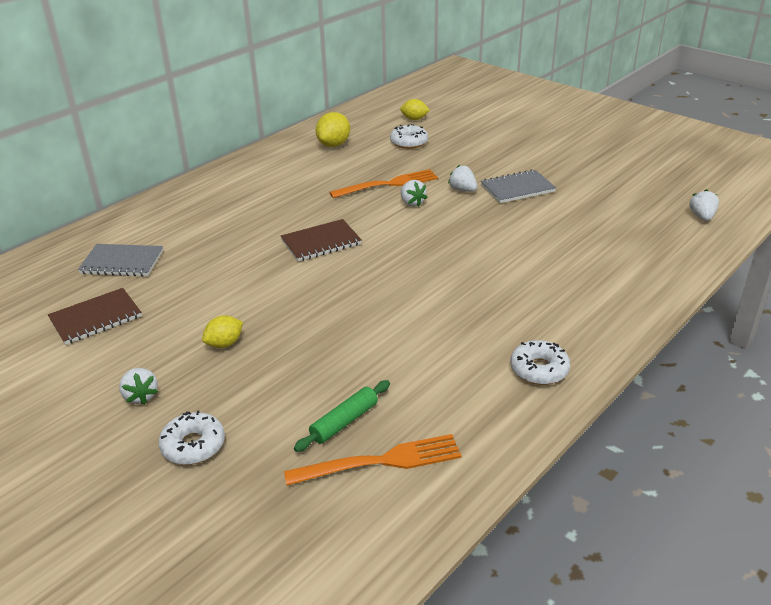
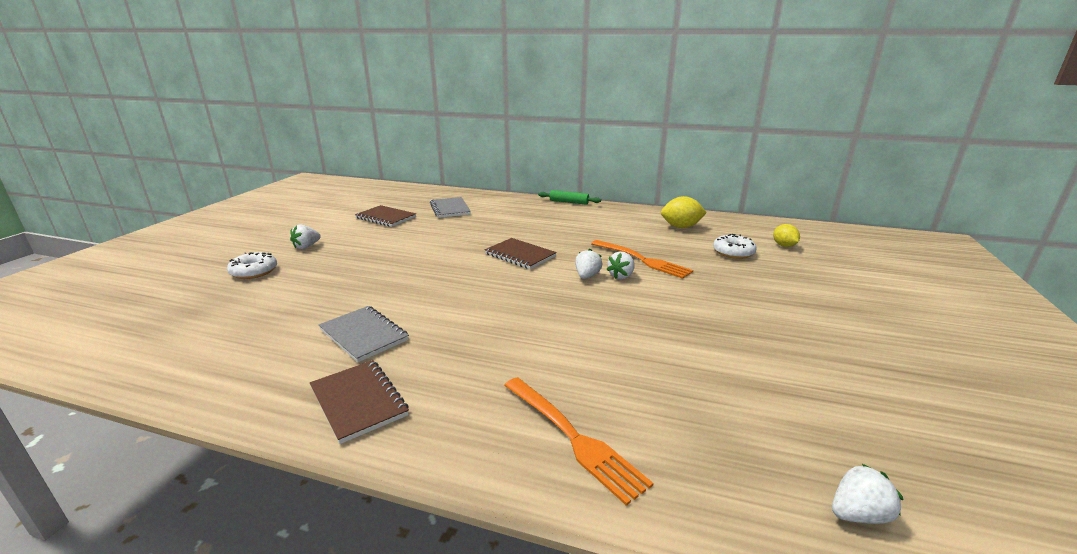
camera: 65 degrees right, 10 degrees down
(224, 344) = (368, 255): yellow lemon -> none
(344, 422) = (274, 315): green rolling pin -> green rolling pin (569, 202)
(380, 461) = (221, 340): orange fork -> orange fork (573, 437)
(462, 190) = (676, 294): white strawberry -> white strawberry (587, 276)
(517, 188) = (721, 324): grey notebook -> grey notebook (364, 335)
(539, 369) = (358, 402): white donut -> brown notebook

